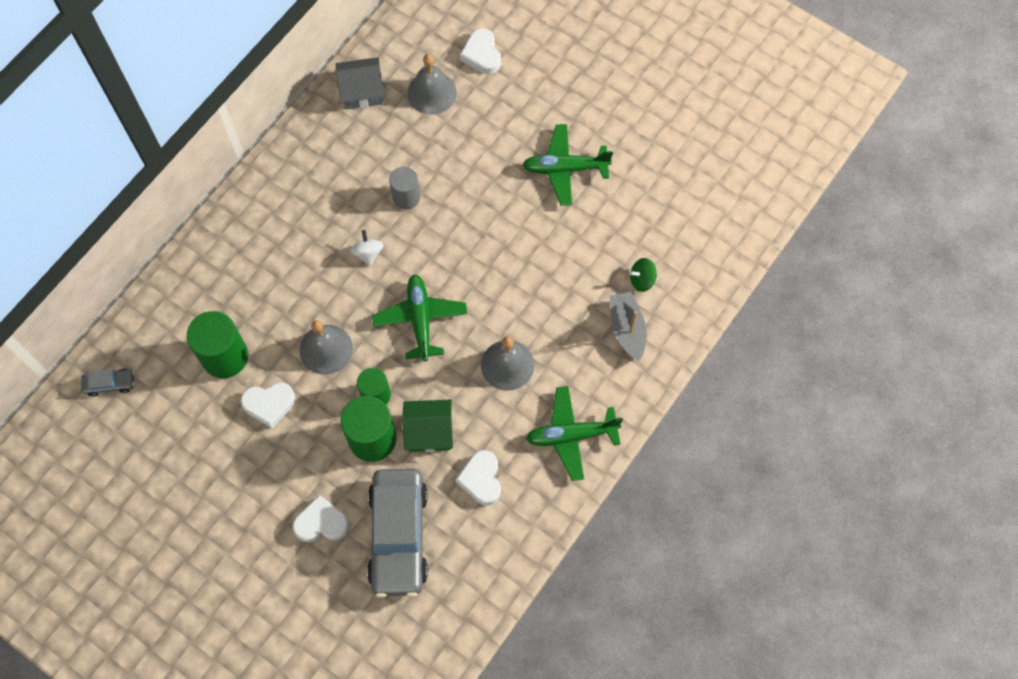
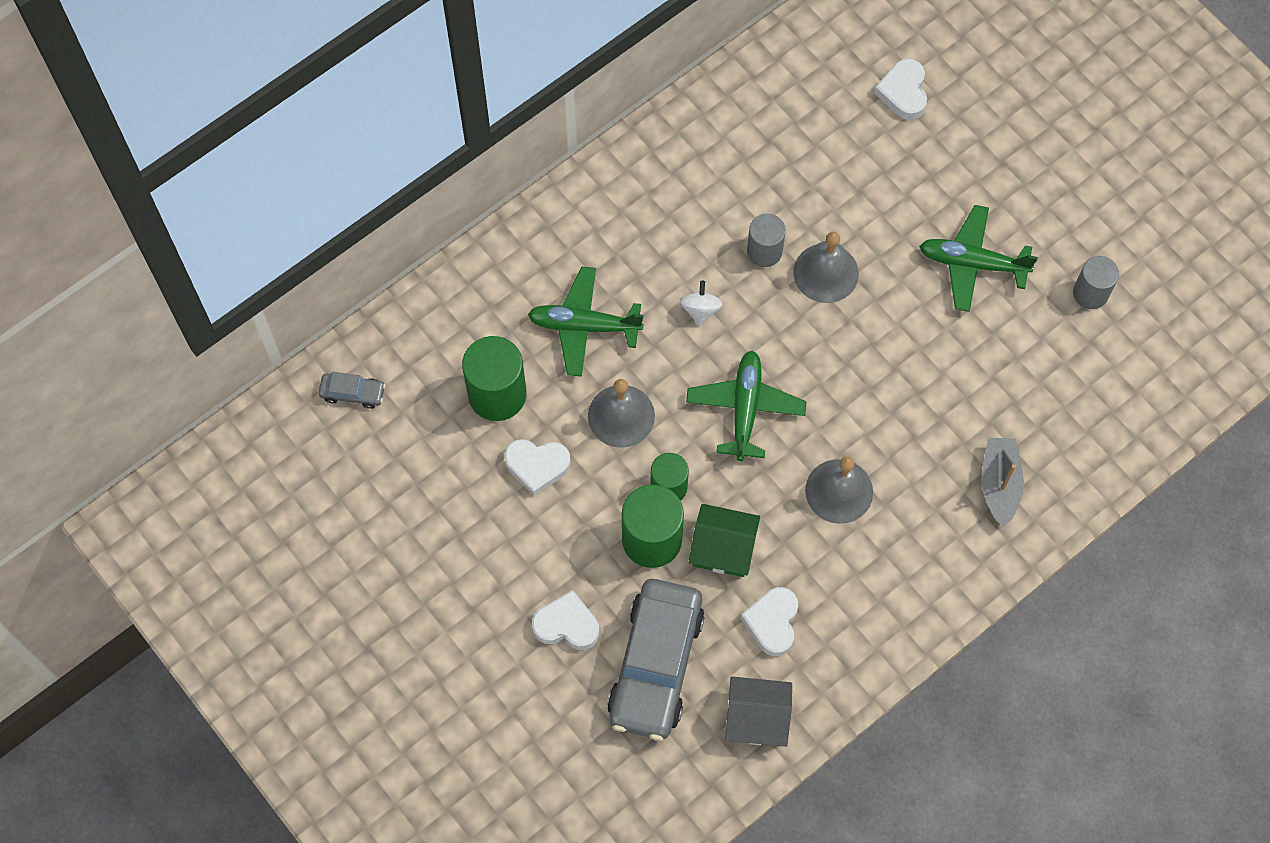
camera: 15 degrees right, 0 degrees up
(362, 91) = (741, 104): grey house -> grey house (757, 718)
(432, 92) = (828, 126): grey bell -> grey bell (826, 273)
(571, 435) = (896, 597): green plane -> green plane (584, 326)
(642, 280) = (1034, 427): green spinning top -> none
(658, 169) = (1090, 293): none -> grey cylinder

